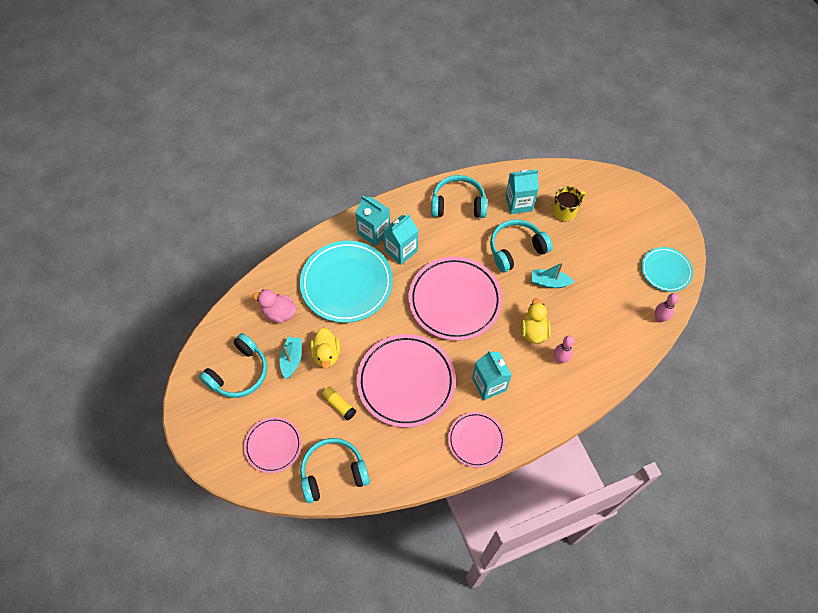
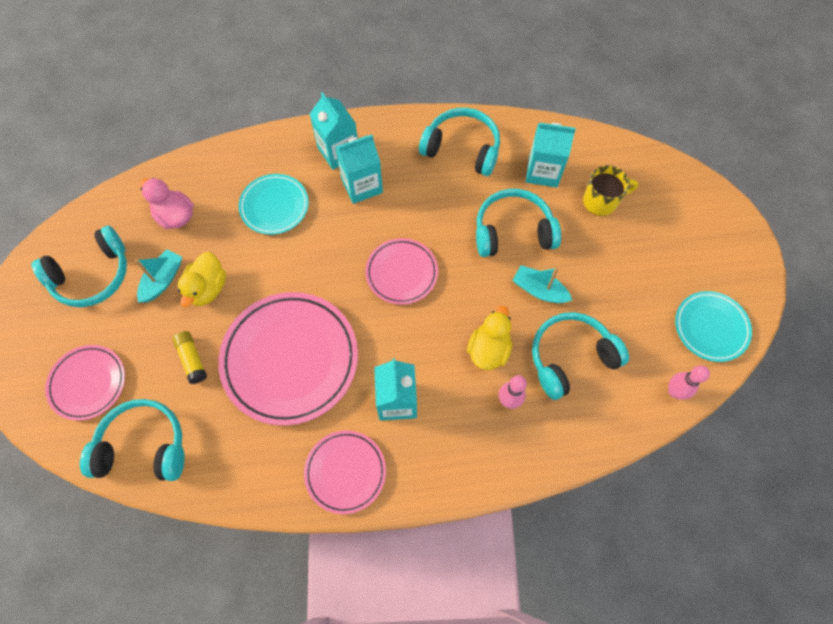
camera: 20 degrees right, 5 degrees up
(346, 284) = (274, 206): turquoise plate -> turquoise plate, size x0.56
(455, 300) = (401, 273): pink plate -> pink plate, size x0.56
(587, 319) = (570, 357): none -> turquoise headphones

